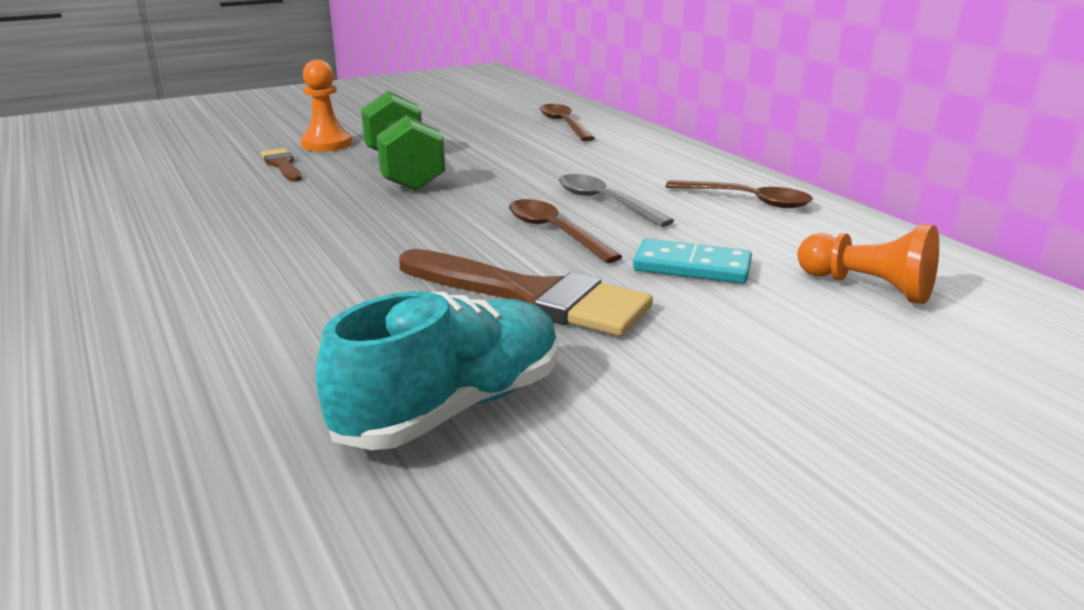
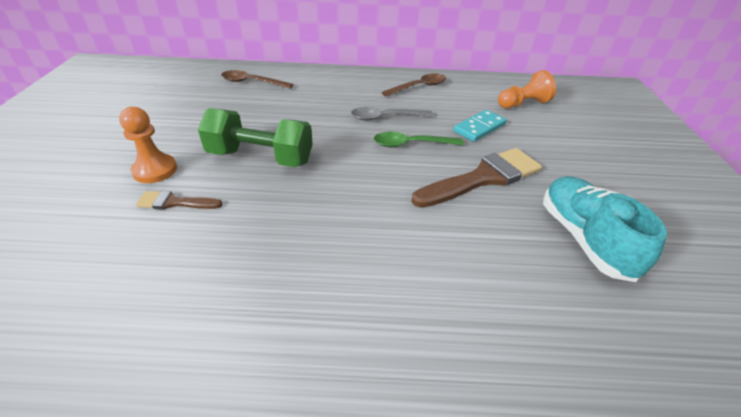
camera: 60 degrees left, 15 degrees up
(554, 232) = (411, 144): brown spoon -> green spoon

